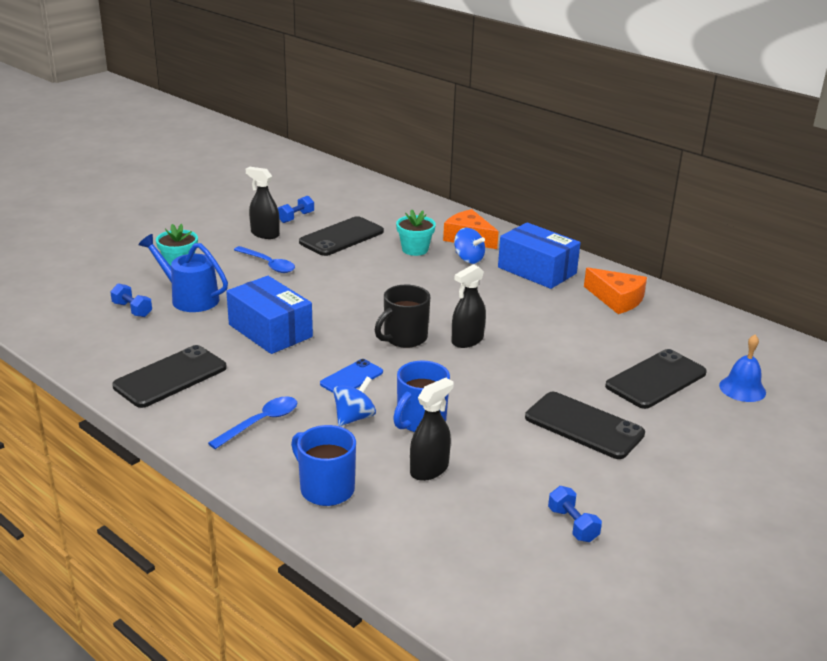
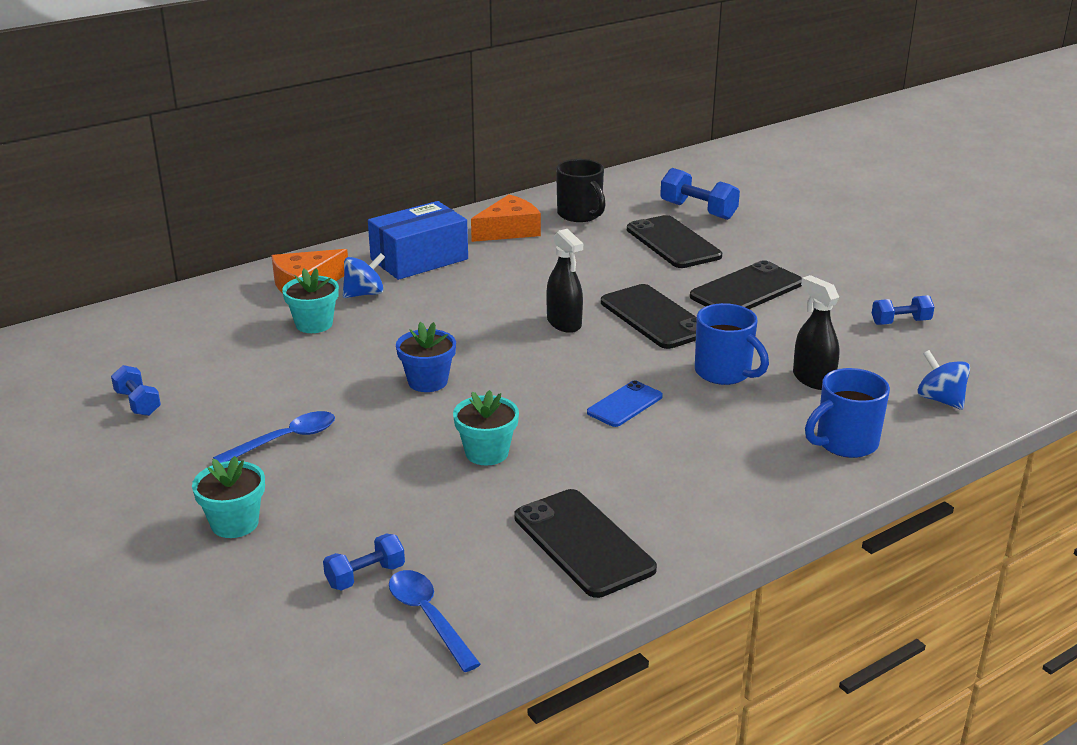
camera: 75 degrees left, 0 degrees up
(190, 298) = (356, 517): blue watering can -> none
(261, 422) = (709, 476): blue spoon -> blue spoon (428, 617)
(265, 234) = (176, 435): black spray bottle -> none
(270, 331) = (487, 453): blue box -> turquoise flower pot
(341, 237) = (236, 372): black phone -> black phone (654, 317)
(351, 378) = (625, 404): blue phone -> blue phone turned 75 degrees clockwise
(354, 417) = (710, 412): blue spinning top -> blue spinning top (940, 400)
(355, 298) = (427, 381): none -> blue flower pot
(404, 338) = (544, 360): black mug -> black mug (580, 215)
(742, 389) = (698, 211): blue bell -> blue dumbbell

